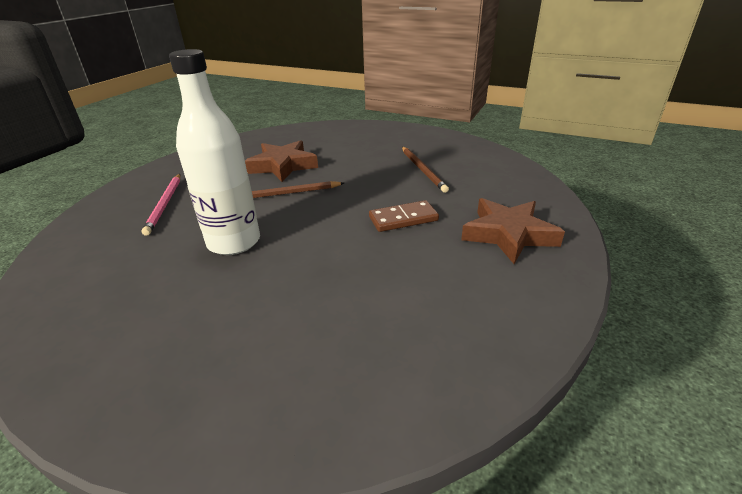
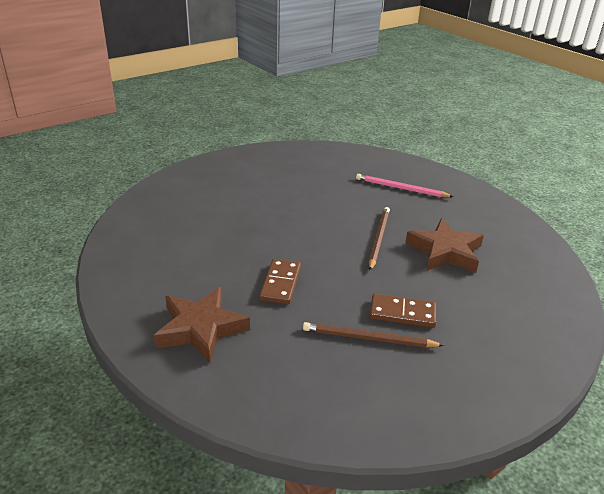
camera: 115 degrees right, 0 degrees up
(234, 242) = (318, 205): white bottle -> none
(381, 166) = (402, 313): none -> brown domino

